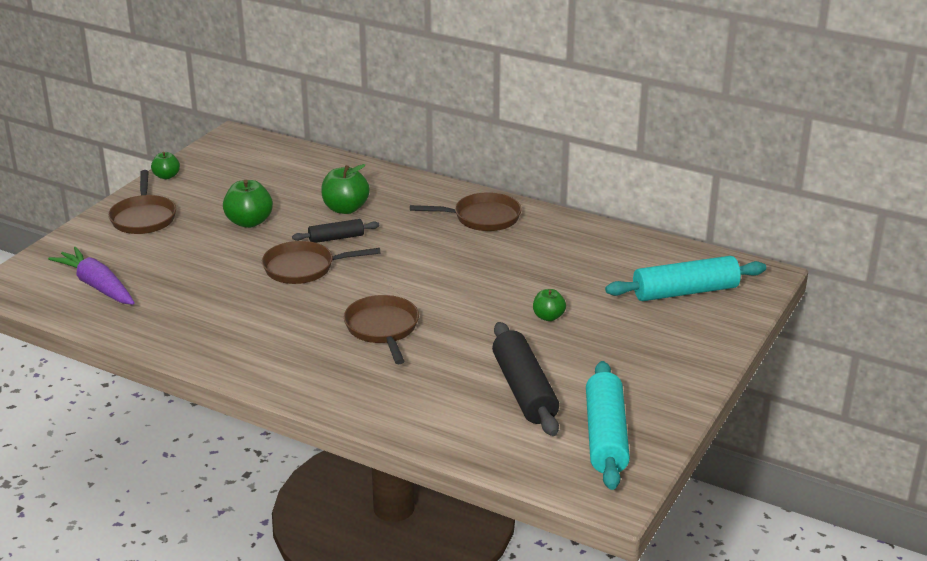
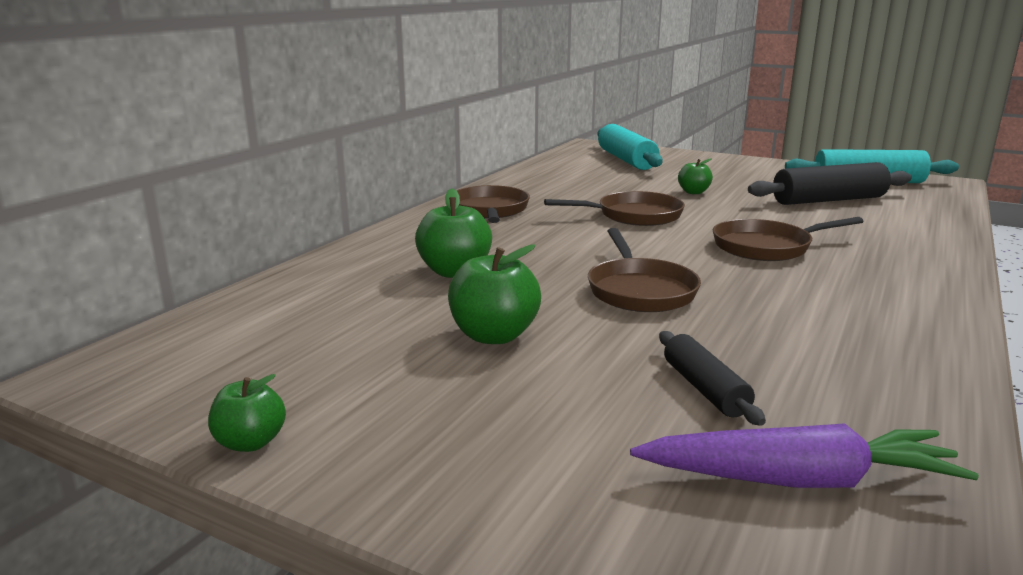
camera: 90 degrees left, 10 degrees down
(97, 286) = (799, 480): purple carrot -> purple carrot turned 135 degrees counterclockwise
(143, 217) = (465, 452): brown pan -> brown pan (634, 216)
(336, 238) = (546, 274): black rolling pin -> black rolling pin (705, 389)

